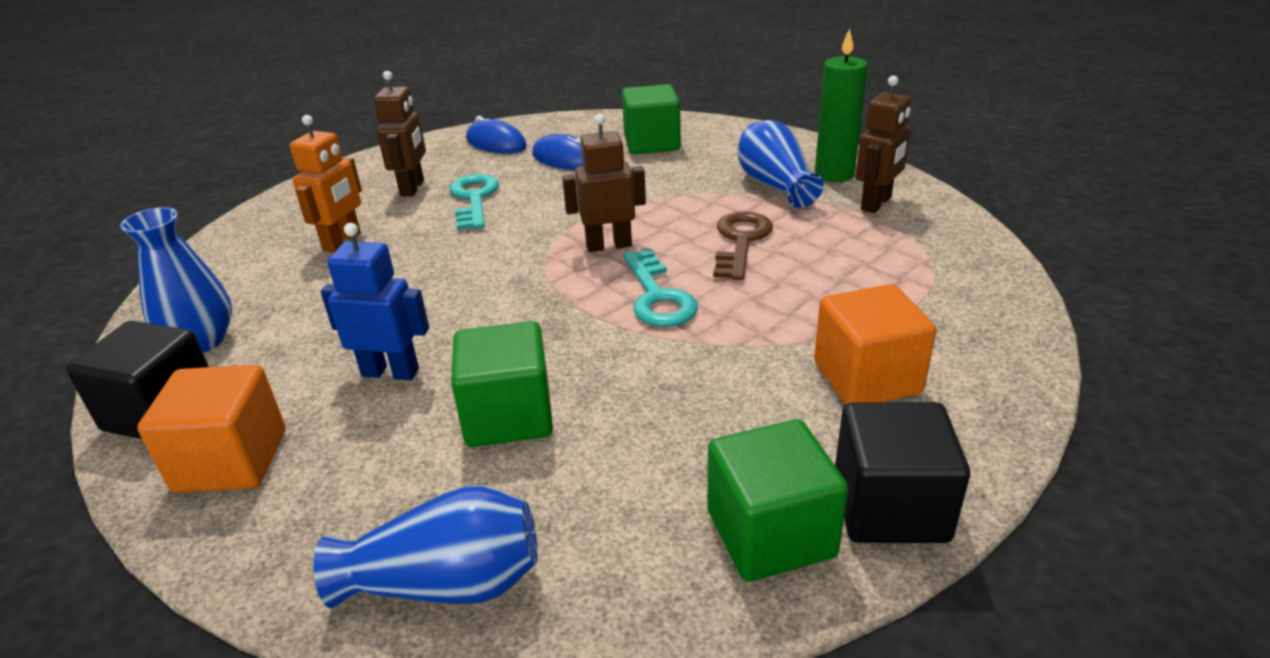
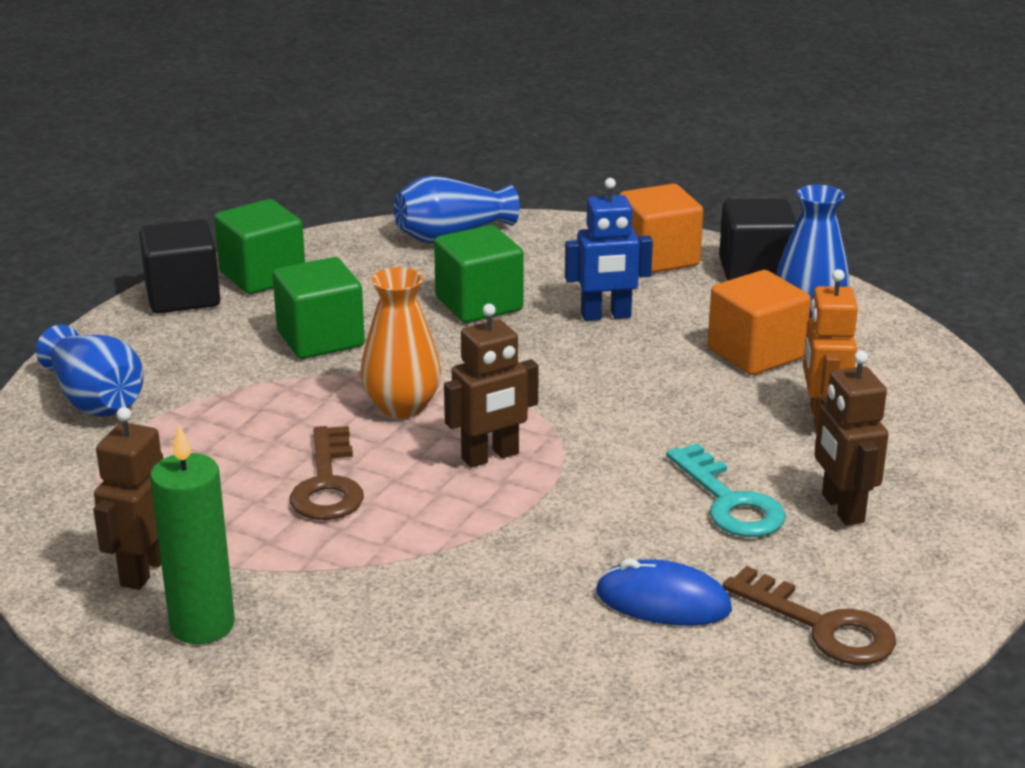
camera: 160 degrees right, 5 degrees down
(496, 143) = (822, 626): blue mouse -> brown key
(652, 143) = (537, 665): green cube -> green cube (320, 339)
(658, 296) = (402, 406): turquoise key -> orange vase
(775, 185) = (296, 588): blue vase -> blue vase (95, 399)
(867, 378) = (188, 365): orange cube -> orange cube (755, 353)

